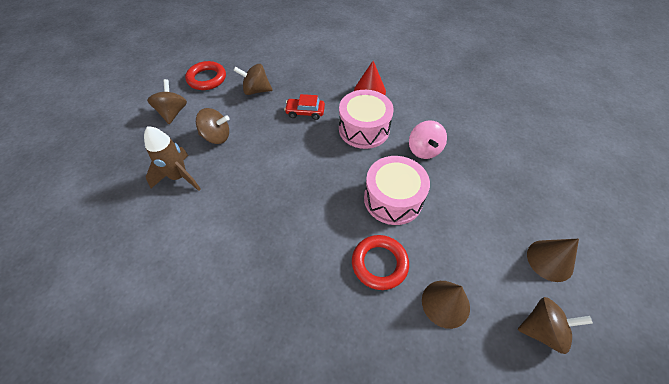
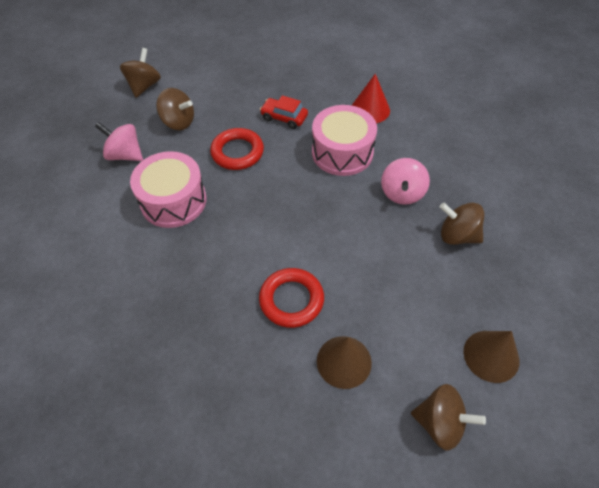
camera: 20 degrees right, 0 degrees up
(179, 177) = (125, 155): brown rocket -> pink spinning top
(207, 78) = (193, 56): red ring -> red ring (237, 152)
(256, 90) = (240, 81): brown spinning top -> brown spinning top (457, 235)
(393, 199) = (338, 237): pink drum -> pink drum (173, 201)

